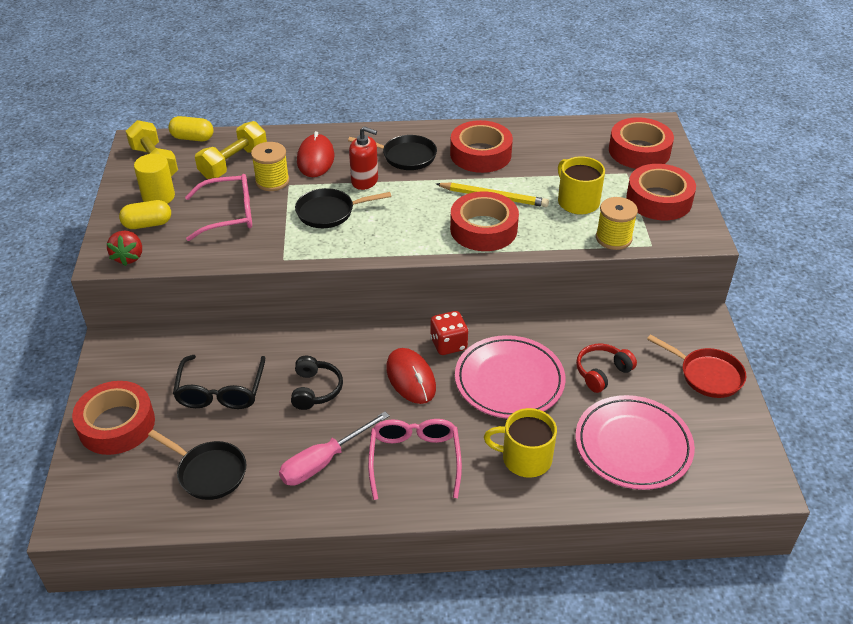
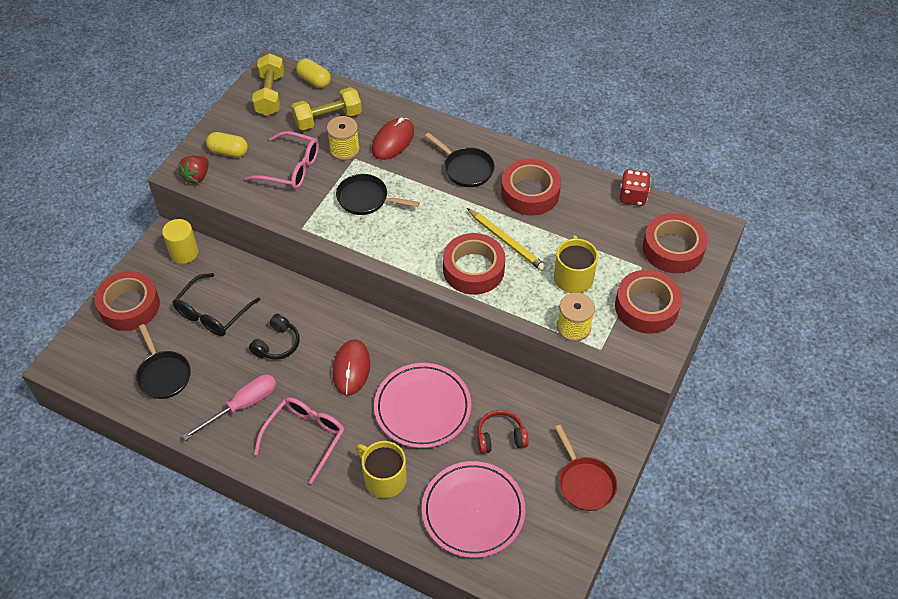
camera: 30 degrees right, 10 degrees up
(158, 197) = (252, 129): yellow cylinder -> yellow cylinder (184, 253)
(323, 461) = (242, 406): pink screwdriver -> pink screwdriver turned 150 degrees clockwise
(364, 181) = (415, 180): red soap dispenser -> none
(448, 344) = (401, 353): red dice -> red dice (632, 197)

